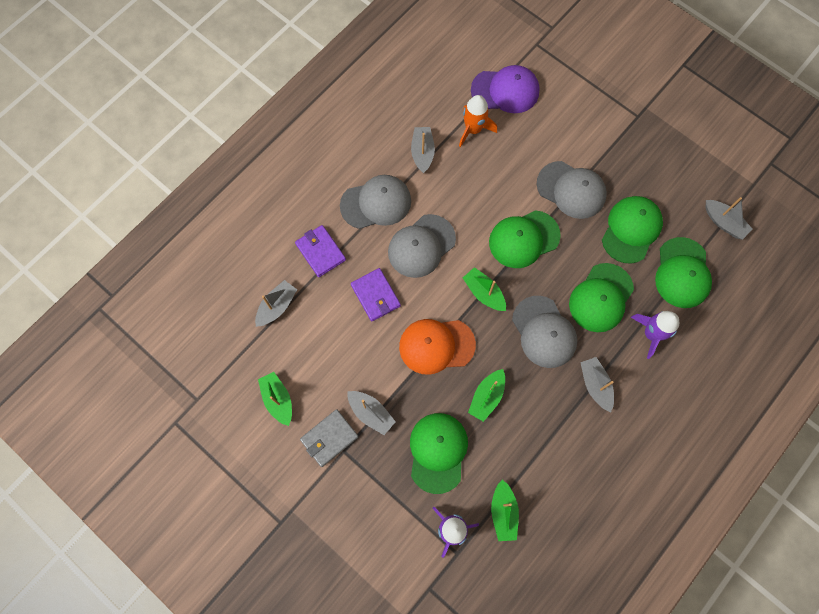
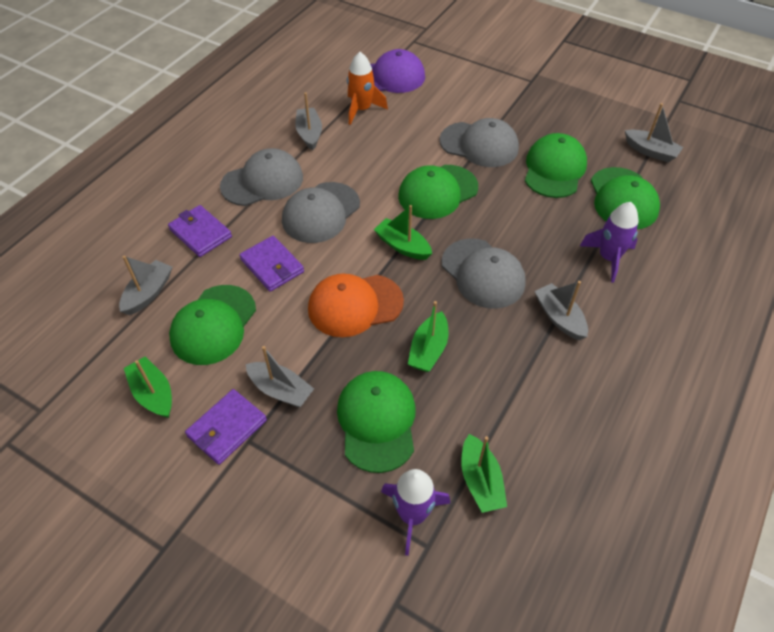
camera: 10 degrees left, 20 degrees down
(329, 438) = (227, 428): grey wallet -> purple wallet
(601, 298) = (540, 232): green cap -> green cap (213, 325)

